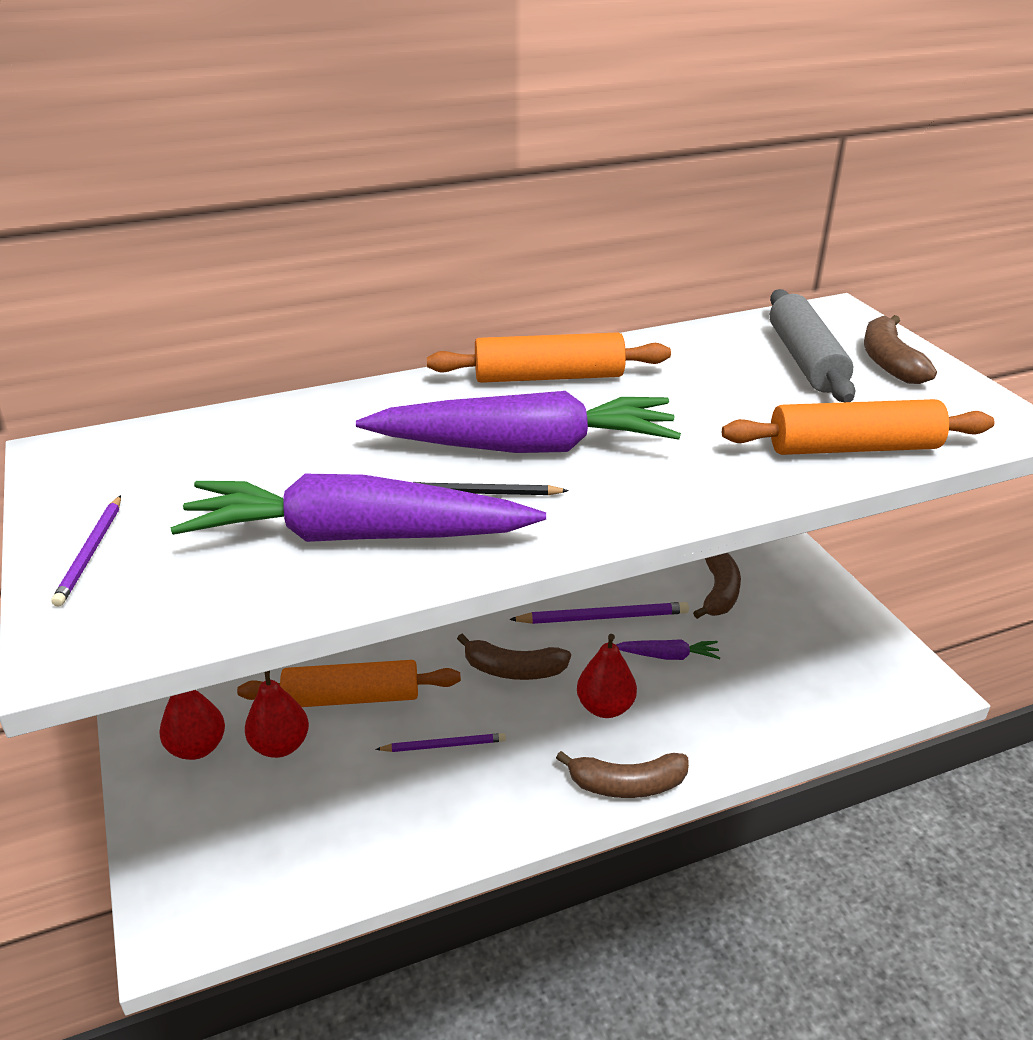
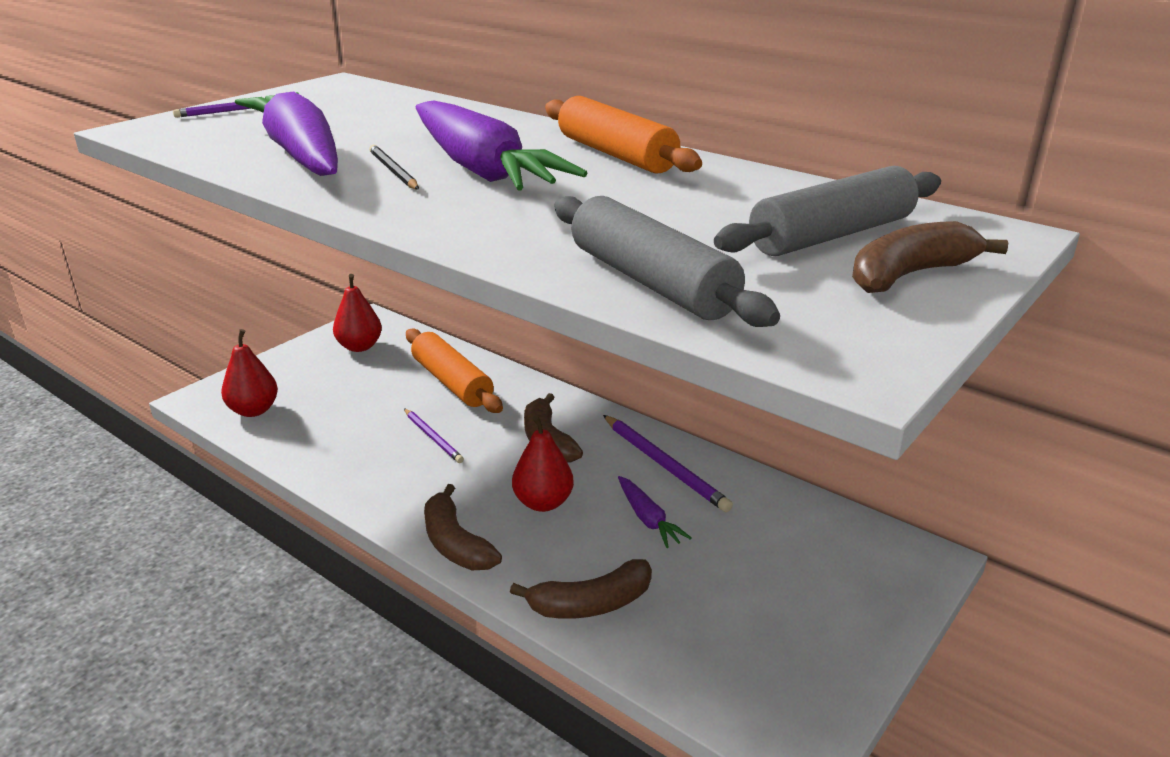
camera: 60 degrees right, 5 degrees down
(280, 745) = (383, 373): red pear -> red pear (254, 410)
(719, 592) = (784, 525): brown banana -> brown banana (591, 604)
(853, 448) = (651, 282): orange rolling pin -> grey rolling pin

